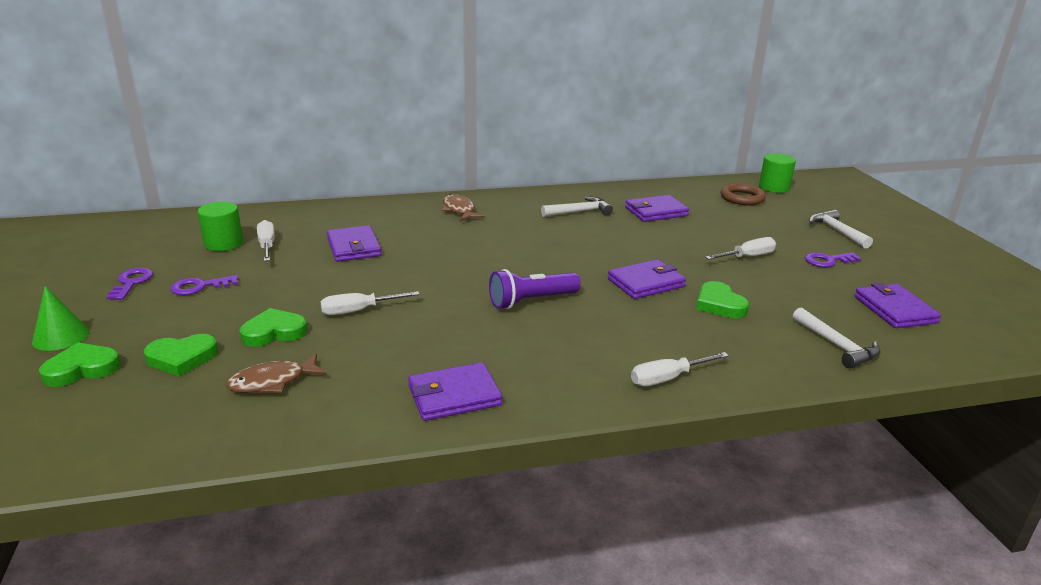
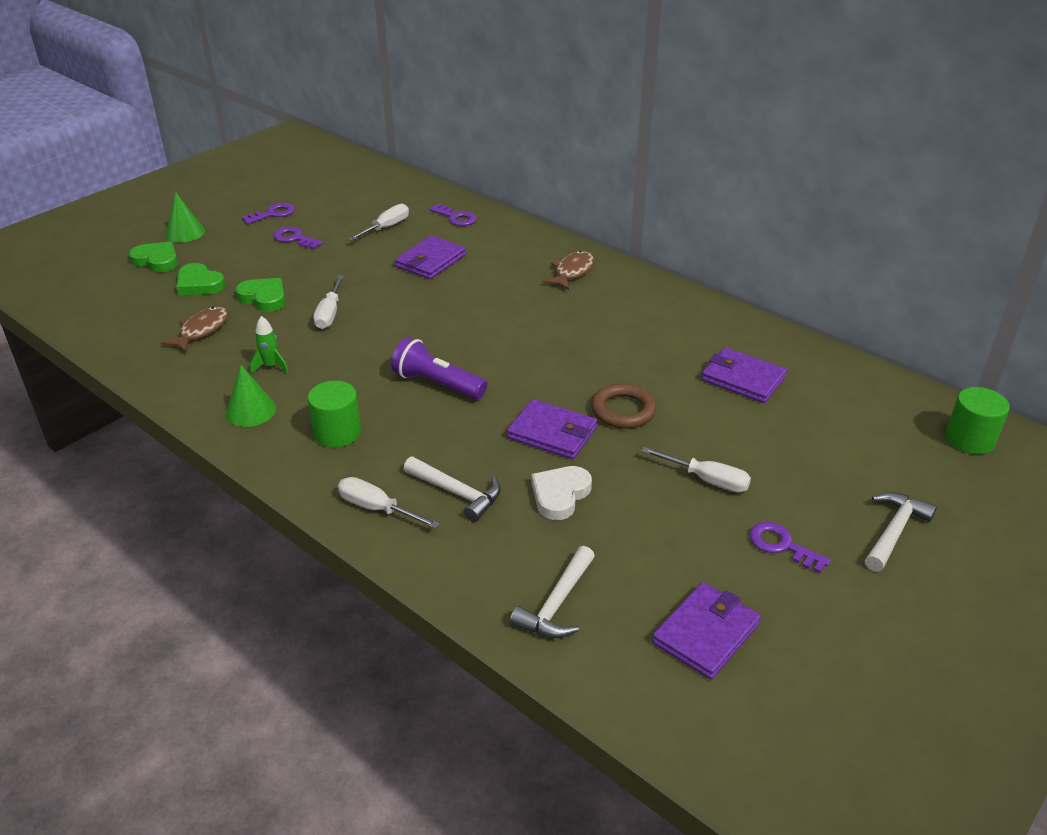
camera: 55 degrees right, 10 degrees up
(224, 243) = (368, 211): green cylinder -> green cylinder (337, 433)
(272, 382) = (201, 330): brown fish -> brown fish turned 90 degrees clockwise
(308, 218) = (456, 217): none -> purple key
(358, 311) = (329, 314): white screwdriver -> white screwdriver turned 120 degrees counterclockwise
(397, 364) = (271, 366): none -> green rocket
(454, 396) = (251, 411): purple wallet -> green cone
(579, 212) = (668, 334): white hammer -> white hammer (457, 493)
(719, 304) = (560, 495): green heart -> white heart
(742, 198) = (886, 425): brown ring -> brown ring (623, 410)

